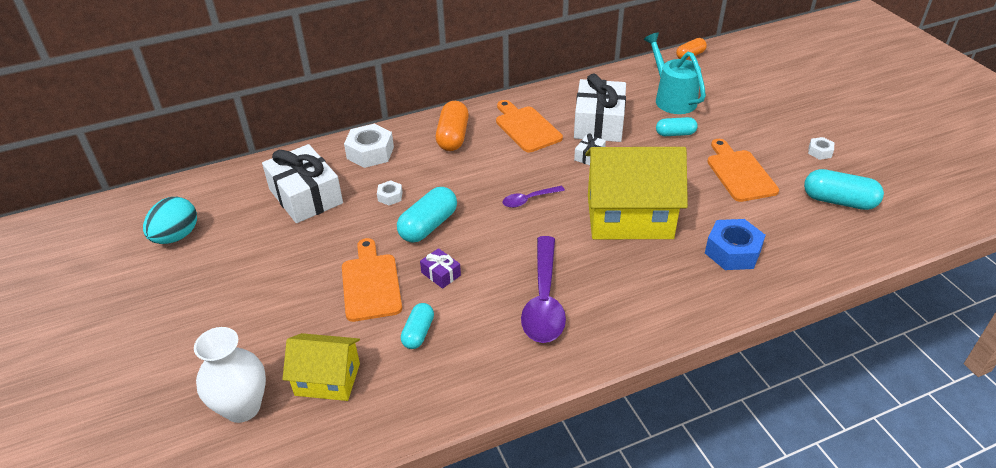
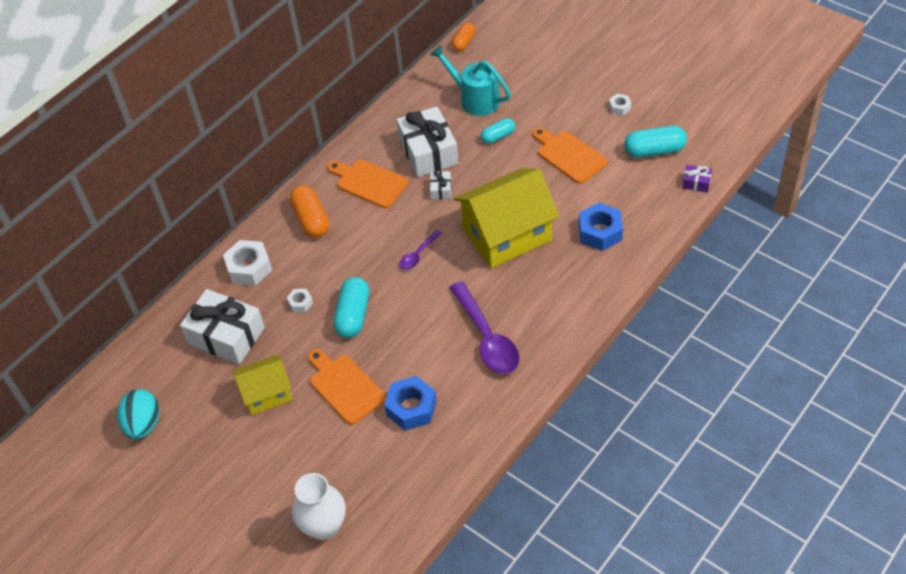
camera: 25 degrees left, 10 degrees up
(327, 379) = (371, 476): yellow house -> yellow house (267, 393)
(418, 333) = (411, 408): turquoise capsule -> blue nut
(441, 274) = (394, 353): purple gift -> purple gift (696, 183)

